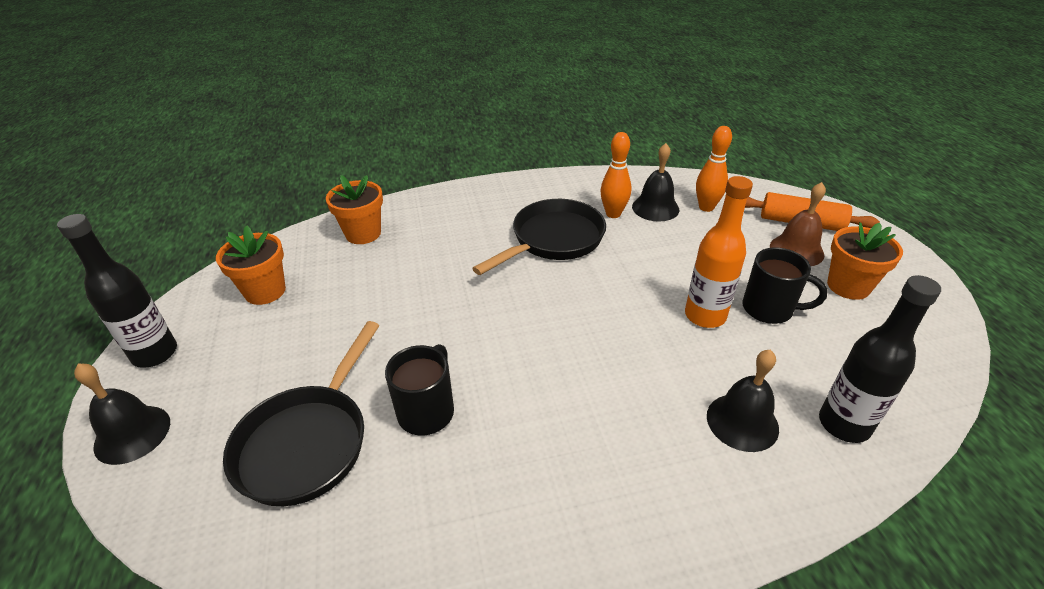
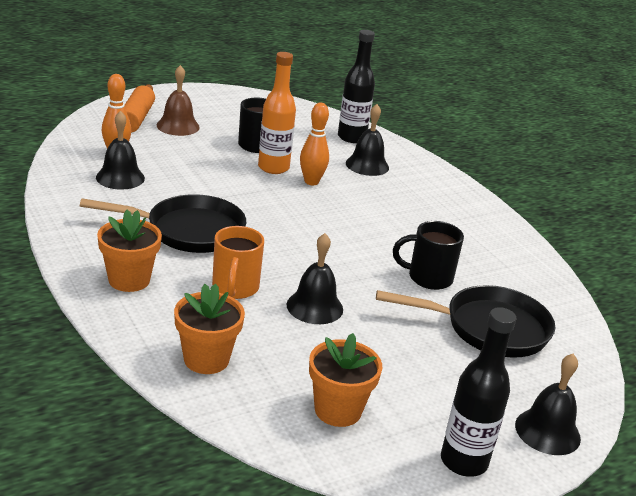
camera: 110 degrees left, 10 degrees down
(406, 302) = (314, 307): none -> black bell
(452, 257) = (235, 288): none -> orange mug
(553, 240) = (188, 231): black pan -> black pan turned 150 degrees clockwise
(613, 214) = (135, 199): orange bowling pin -> orange bowling pin (311, 182)
(848, 286) = (219, 116): orange flower pot -> orange flower pot (129, 280)

